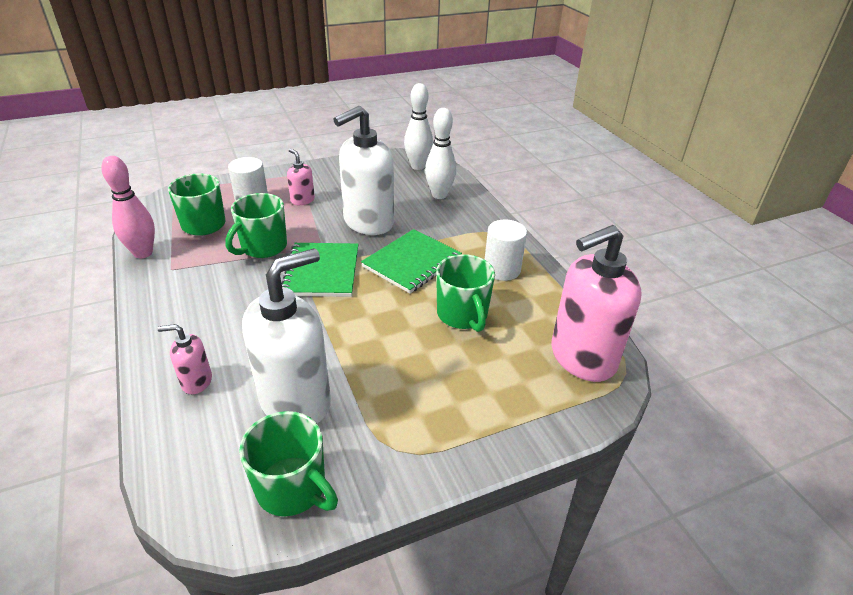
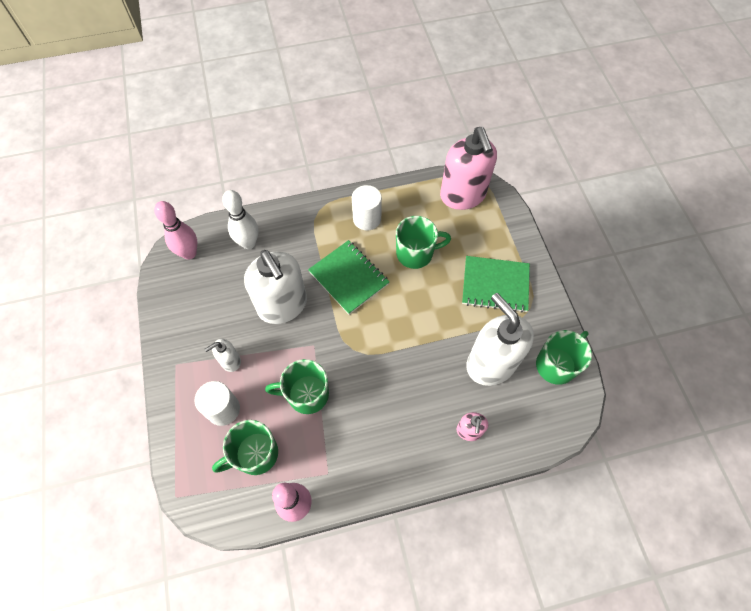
camera: 80 degrees left, 25 degrees up
(263, 247) = (306, 394): green mug -> green mug turned 135 degrees clockwise
(302, 200) = (230, 361): pink soap dispenser -> white soap dispenser
(322, 272) = (351, 345): green notebook -> green notebook (495, 285)
(418, 166) = (189, 253): white bowling pin -> pink bowling pin

